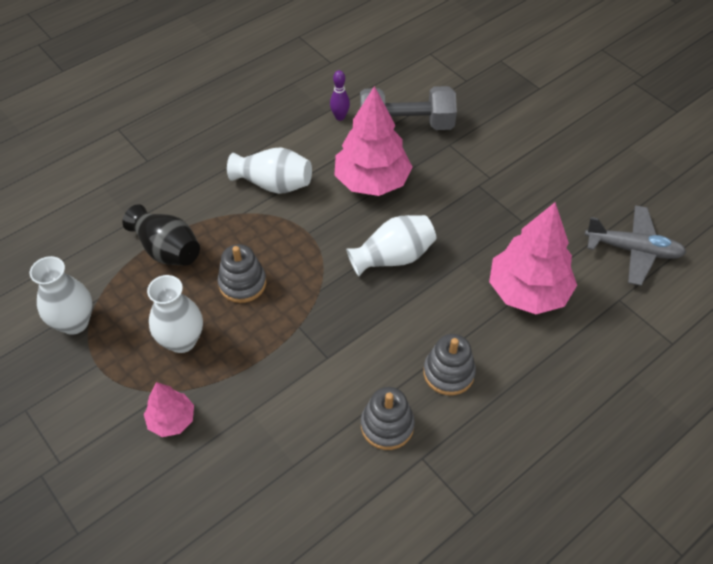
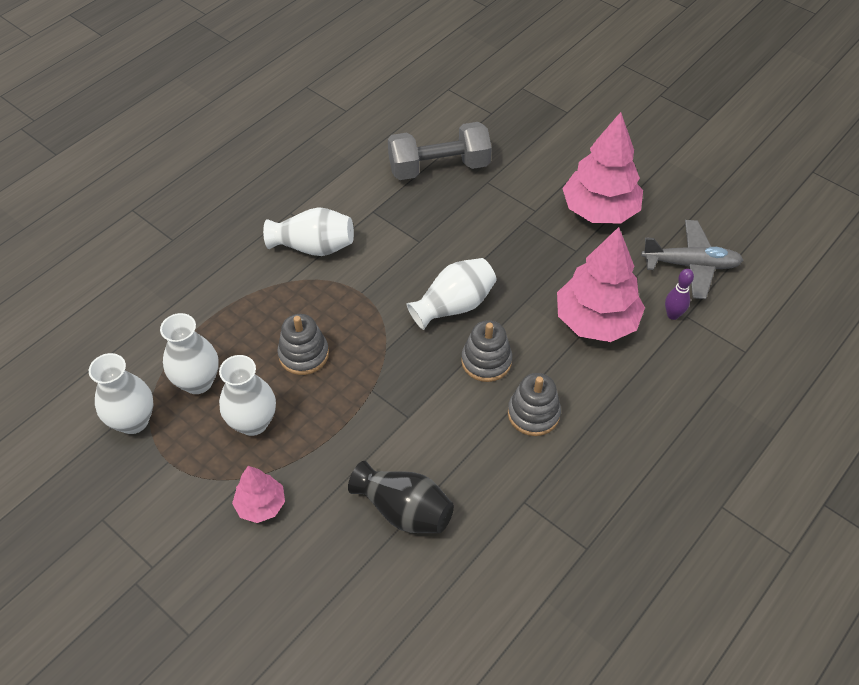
camera: 10 degrees left, 0 degrees up
(140, 295) = (198, 382): none -> white vase
(167, 250) = (216, 331): black vase -> black vase (404, 510)
(340, 117) = (368, 167): purple bowling pin -> purple bowling pin (672, 315)
(372, 181) = (416, 230): pink tree -> pink tree (599, 210)
(387, 425) = (483, 475): grey stacking toy -> grey stacking toy (486, 361)

